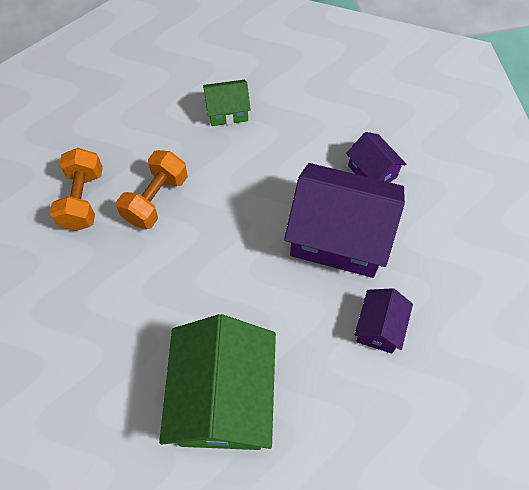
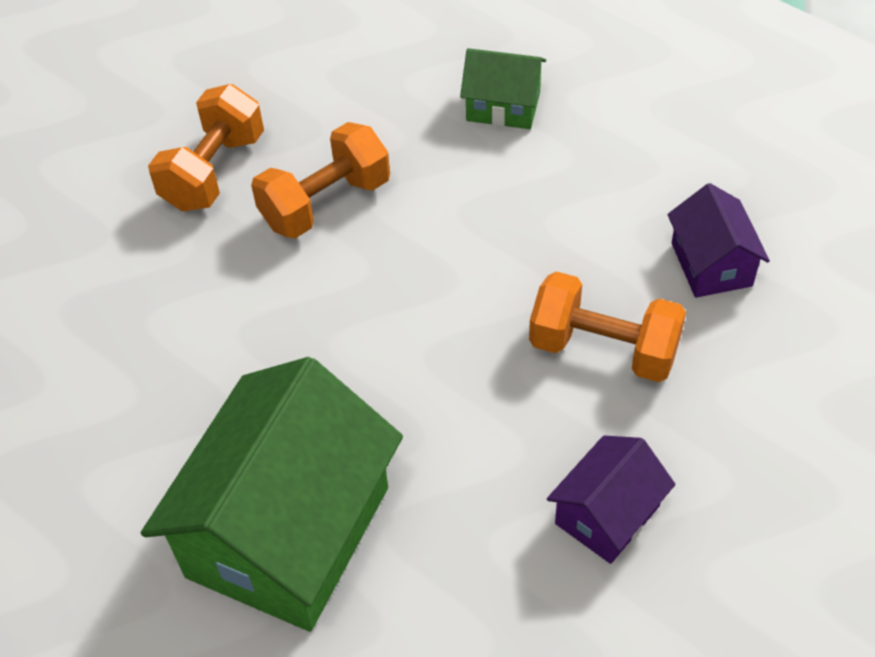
camera: 25 degrees right, 10 degrees down
(339, 236) = (603, 349): purple house -> orange dumbbell

